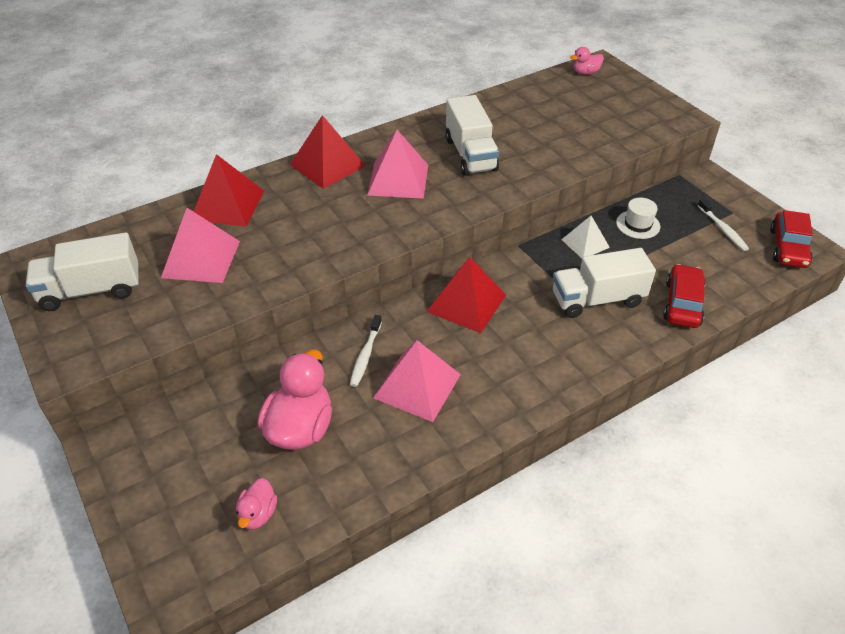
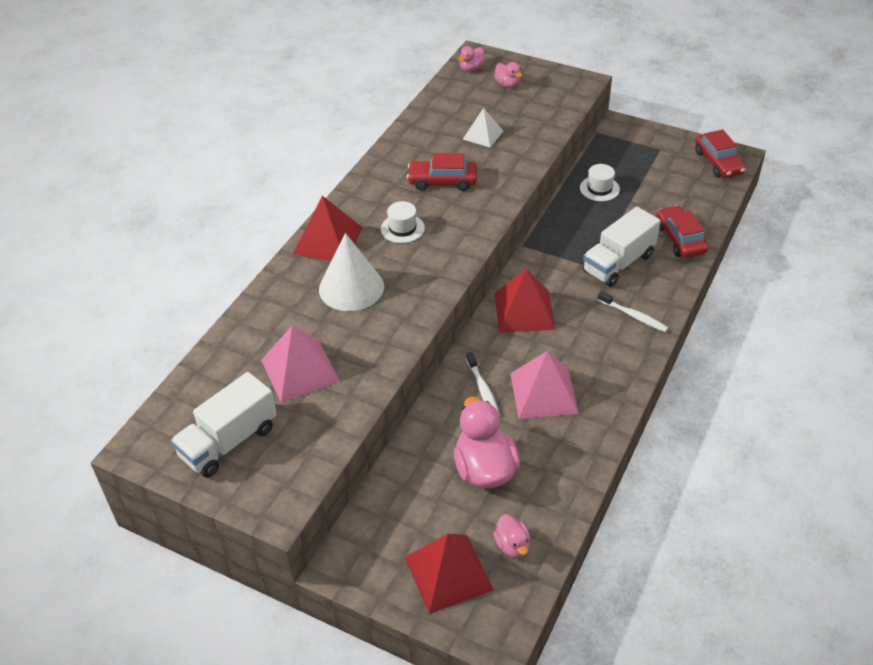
camera: 30 degrees left, 0 degrees up
(228, 205) = (274, 314): red pyramid -> red pyramid (448, 573)
(308, 210) = (351, 287): none -> white cone
(398, 180) = (402, 228): pink pyramid -> white hat
(470, 154) = (442, 181): white truck -> red car
(585, 243) = (573, 221): white pyramid -> white pyramid (483, 135)
(607, 96) = (508, 84): none -> pink duck
(723, 229) = (663, 166): white toothbrush -> white toothbrush (633, 316)

